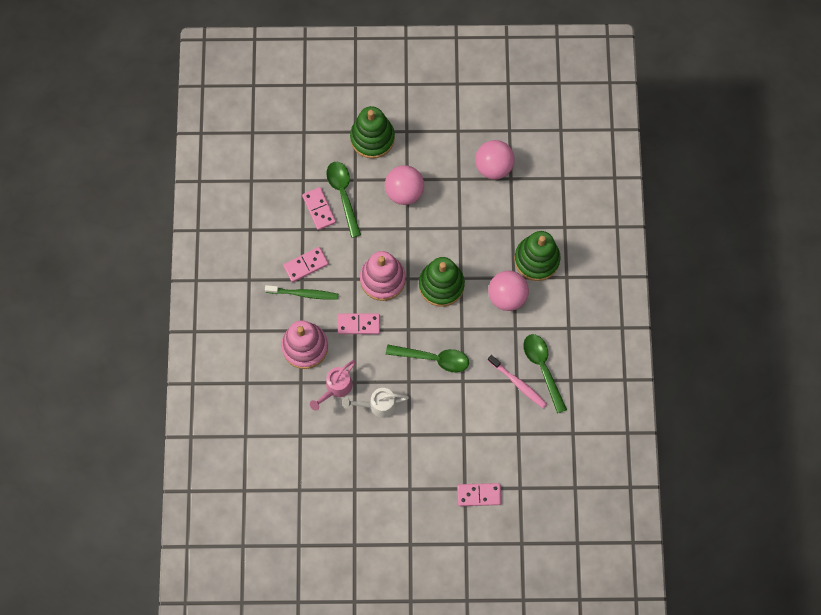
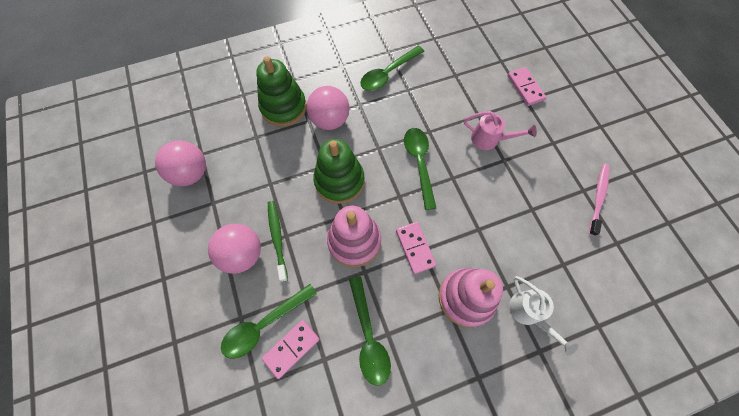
camera: 110 degrees left, 5 degrees down
(303, 294) = (405, 324): green toothbrush -> green toothbrush (277, 238)
(305, 265) = (368, 336): pink domino -> green spoon
(336, 388) = (494, 246): pink watering can -> pink watering can (489, 139)
(372, 138) = (179, 317): green stacking toy -> none
(378, 405) = (491, 198): white watering can -> white watering can (529, 313)
(518, 383) = (411, 87): pink toothbrush -> pink toothbrush (598, 197)

